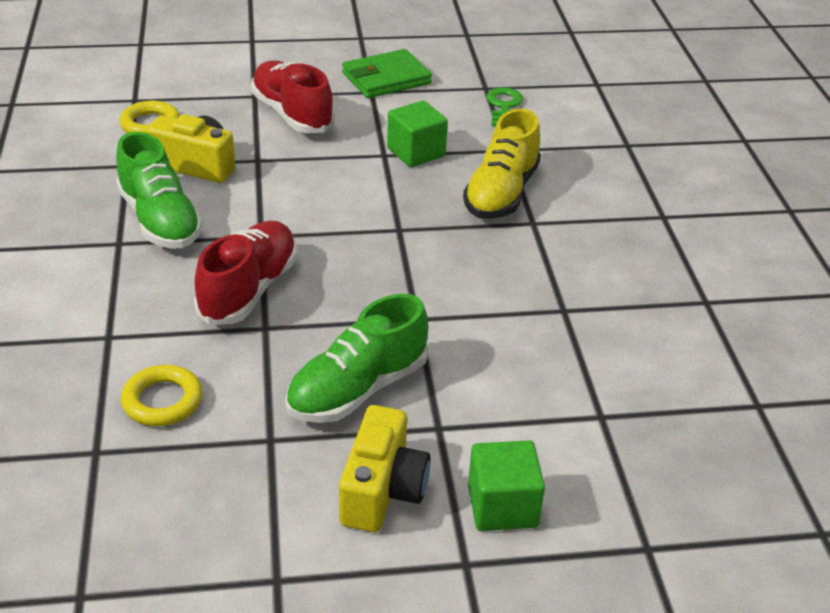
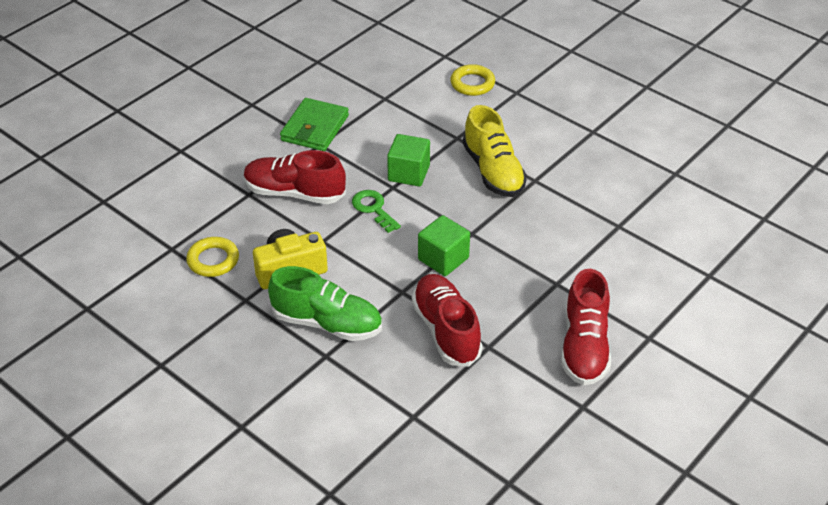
camera: 40 degrees left, 5 degrees up
(162, 401) = (499, 429): yellow ring -> yellow ring (472, 83)
(357, 389) = (584, 346): green shoe -> red shoe
(382, 490) = (669, 391): yellow camera -> none
(502, 506) = (728, 356): green cube -> green cube (443, 259)
(503, 106) = (413, 106): green key -> green key (373, 209)

